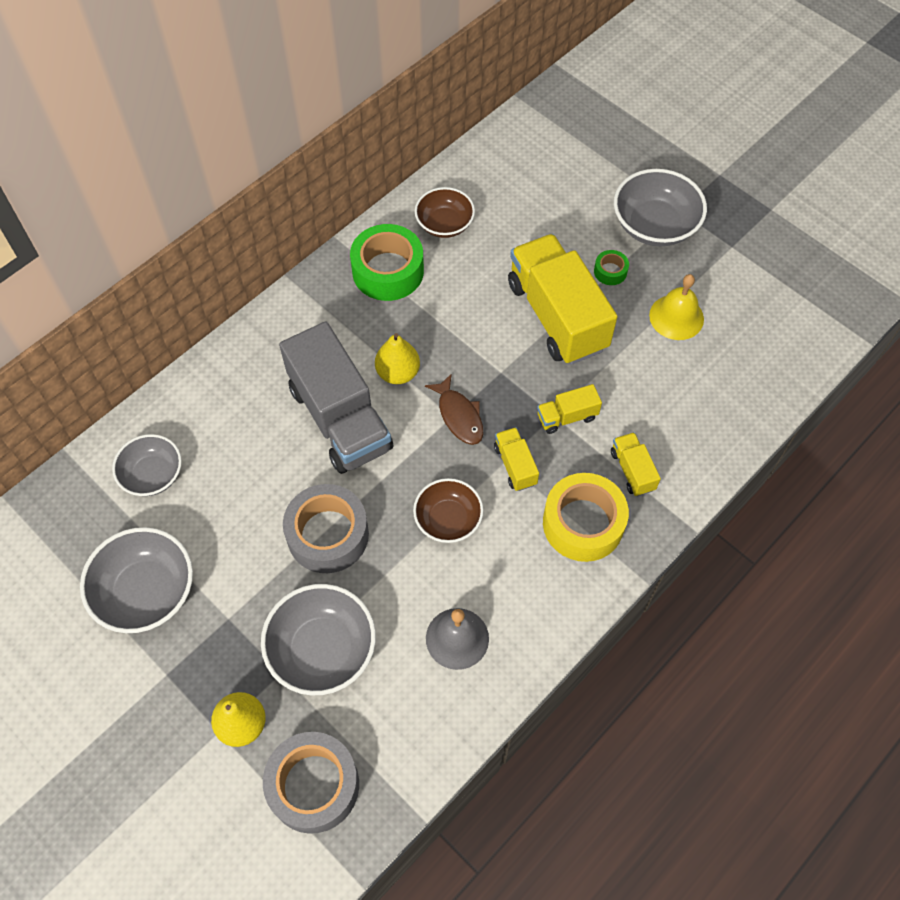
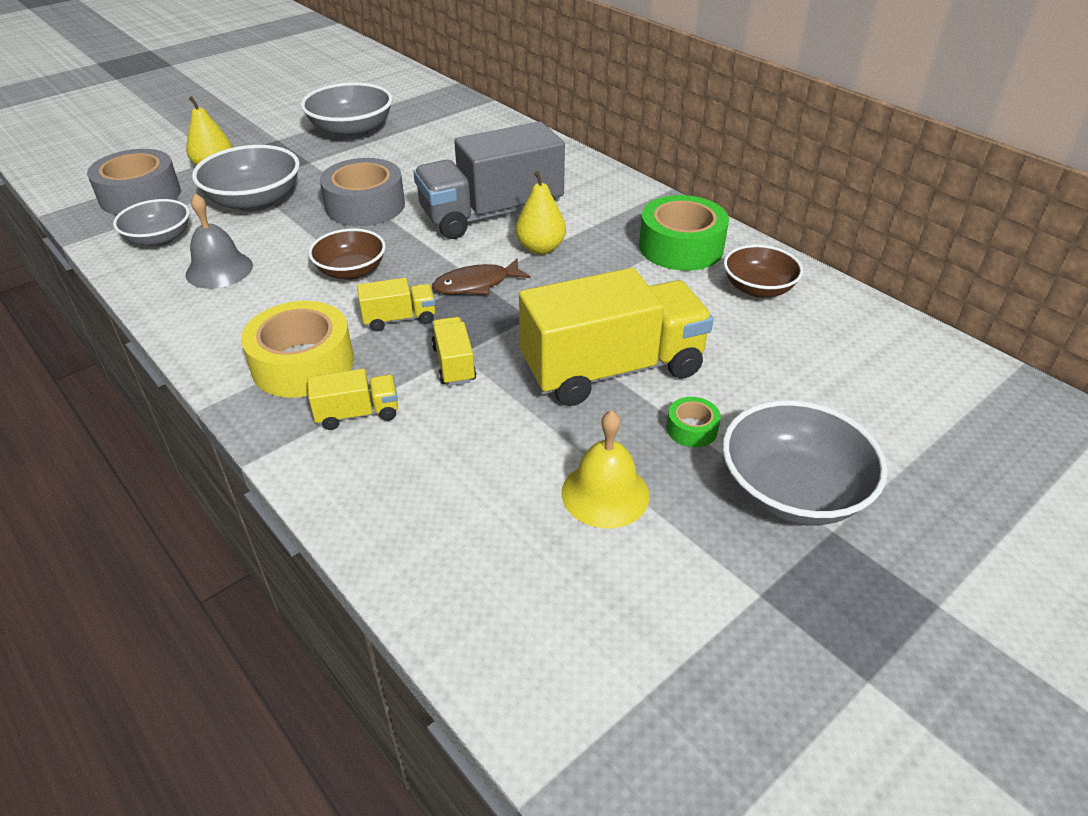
camera: 95 degrees right, 20 degrees down
(152, 475) = (457, 131): grey bowl -> grey bowl (159, 239)

